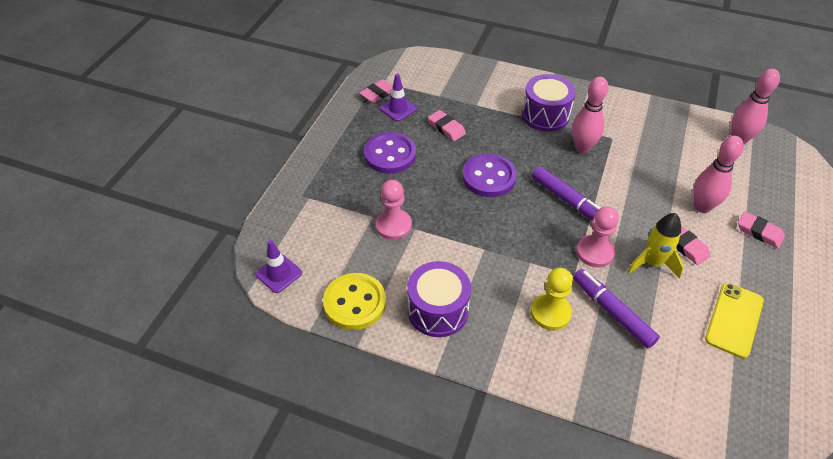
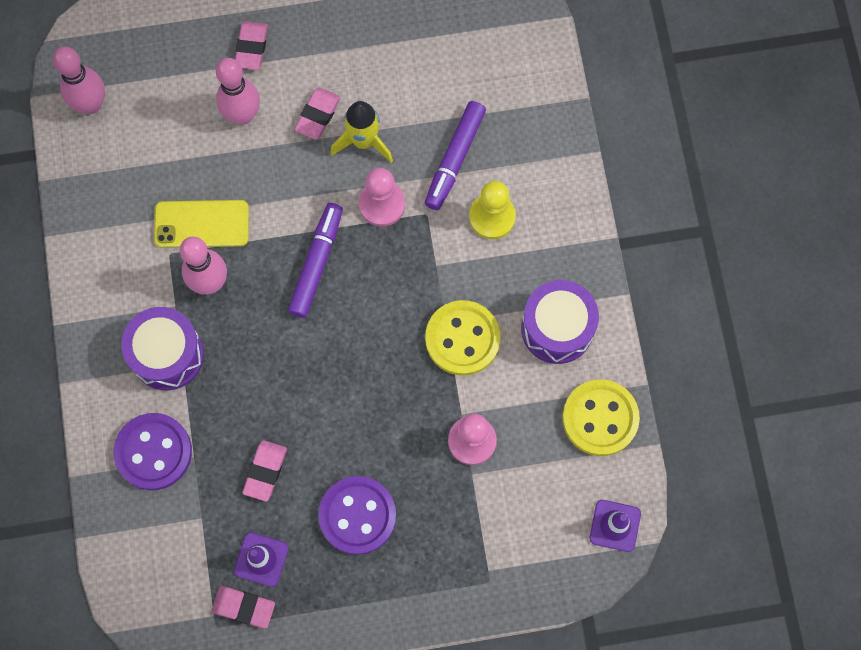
camera: 120 degrees left, 25 degrees up
(466, 252) = (462, 339): none -> yellow button
(489, 177) = (328, 371): purple button -> purple button (153, 452)
(734, 320) = (396, 44): yellow phone -> yellow phone (201, 224)

